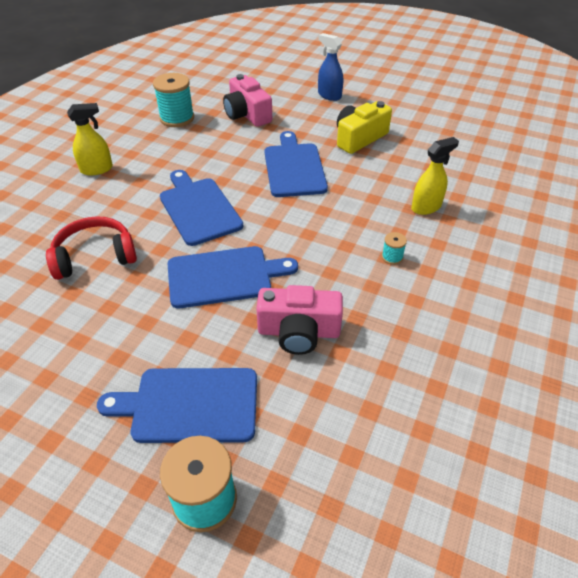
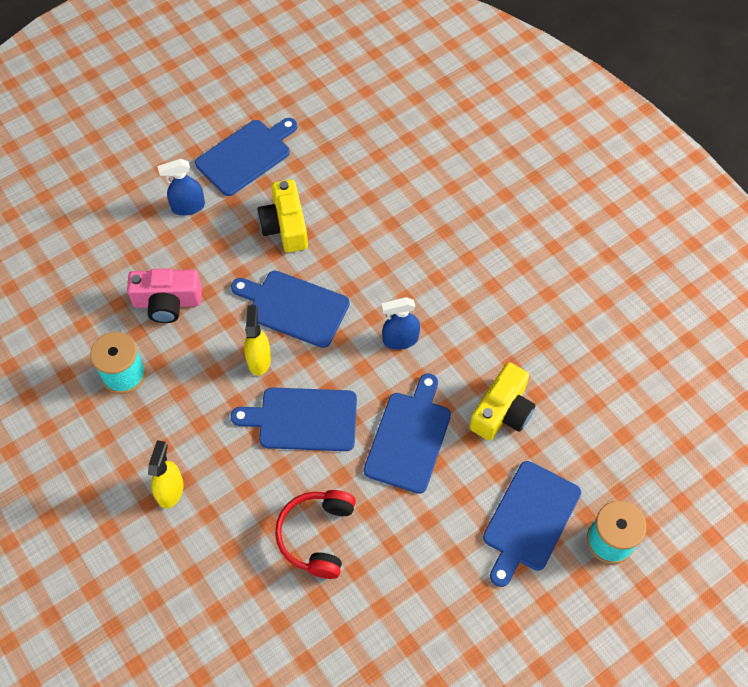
camera: 60 degrees left, 15 degrees up
(299, 332) = (502, 412): pink camera -> yellow camera
(316, 233) = (400, 340): none -> blue spray bottle
(392, 257) = (463, 300): turquoise spool -> none
(397, 102) = (246, 155): none -> blue cutting board
(426, 207) = (420, 237): yellow spray bottle -> yellow spray bottle (259, 359)

